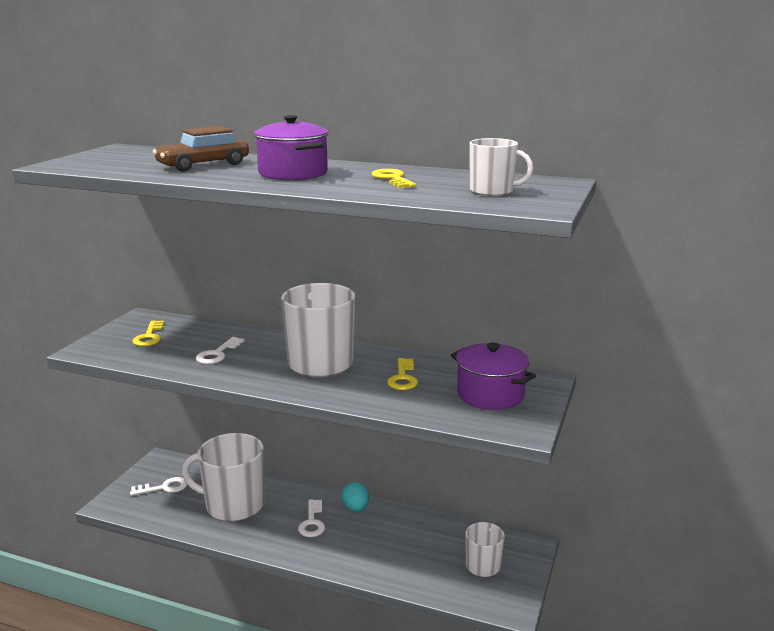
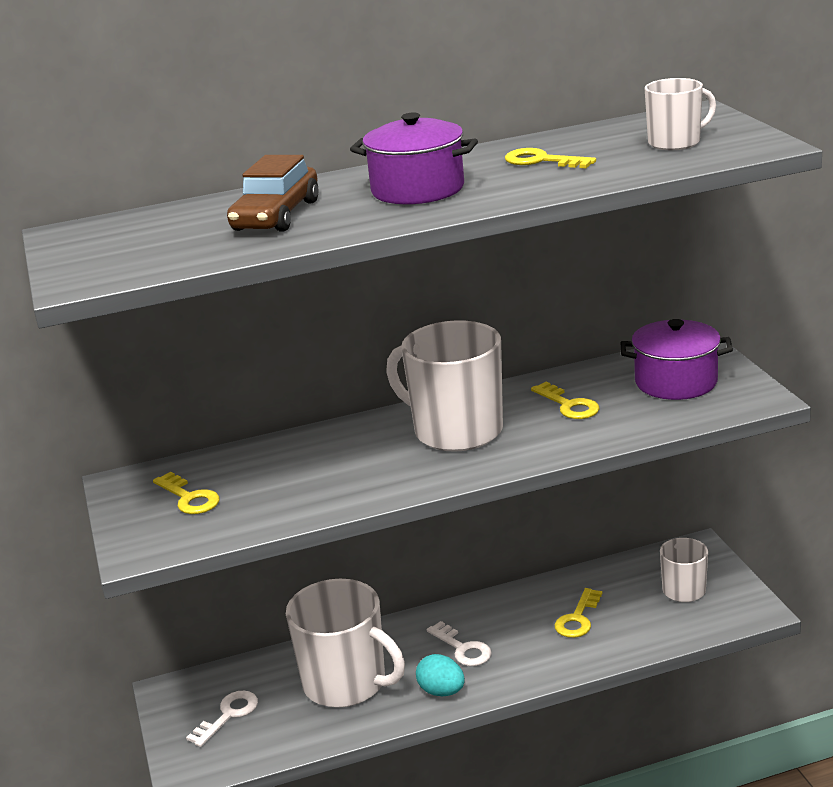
camera: 35 degrees left, 5 degrees up
(218, 354) = (321, 475): white key -> none
(233, 505) = (346, 683): white mug -> white mug turned 120 degrees counterclockwise
(355, 509) = (487, 610): turquoise egg -> turquoise egg (441, 691)
(396, 544) = (578, 618): none -> yellow key

